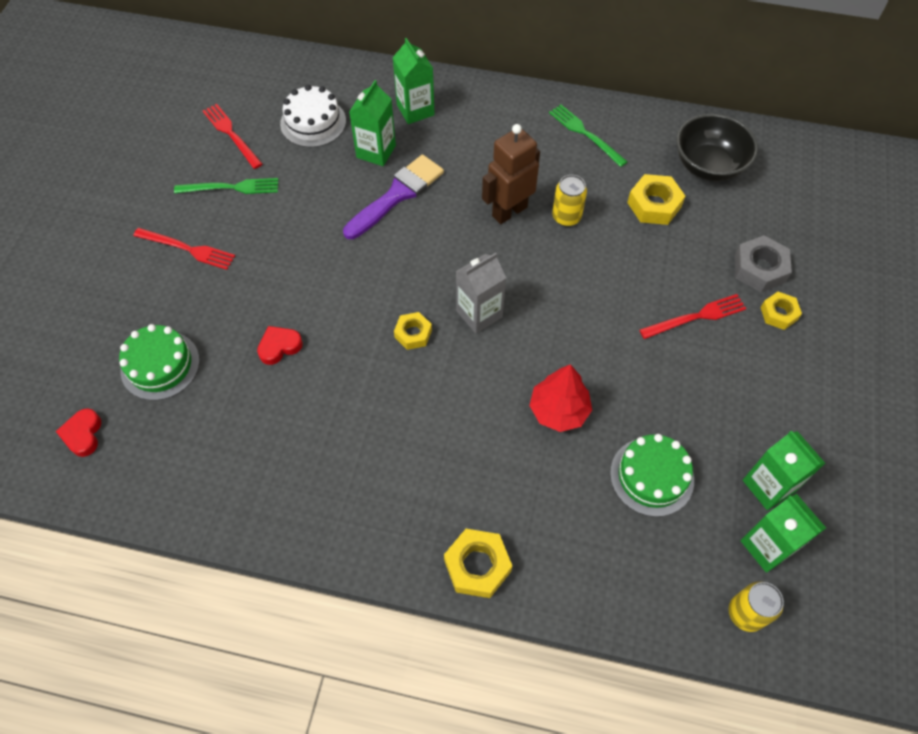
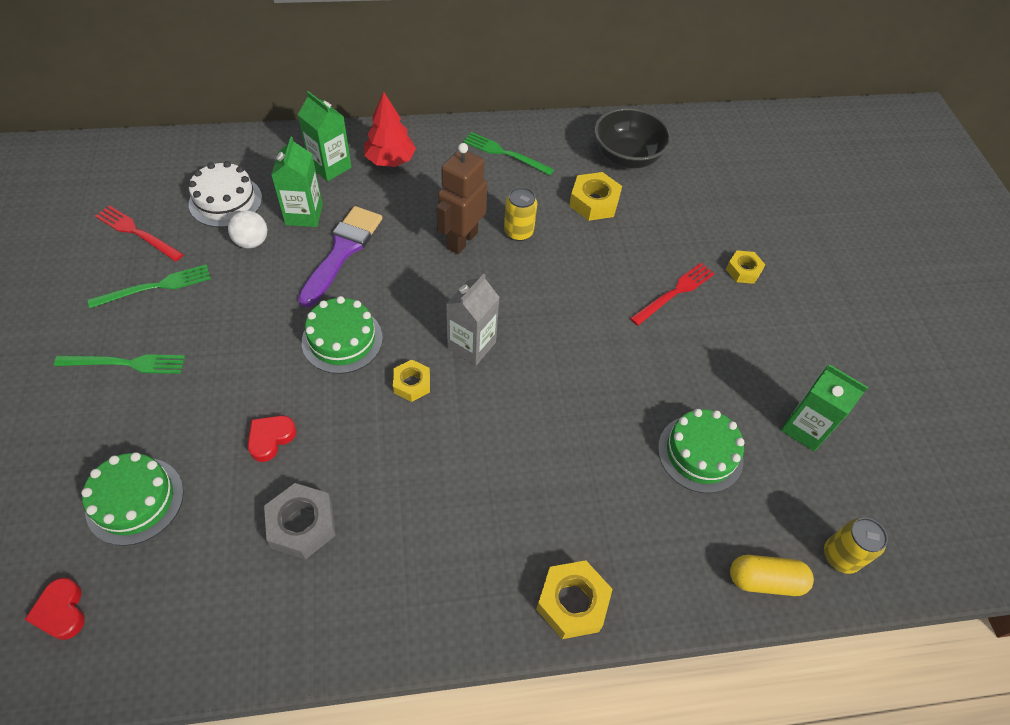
camera: 25 degrees left, 5 degrees down
(187, 249) = (125, 363): red fork -> green fork
(322, 166) = (252, 242): none -> white ball
(368, 277) = (342, 340): none -> green cake
(559, 410) = (587, 417): red tree -> red tree (390, 160)
(661, 608) = (765, 580): none -> yellow capsule
(759, 269) = (709, 236): grey nut -> grey nut (302, 525)
(767, 546) = (829, 485): green carton -> none

